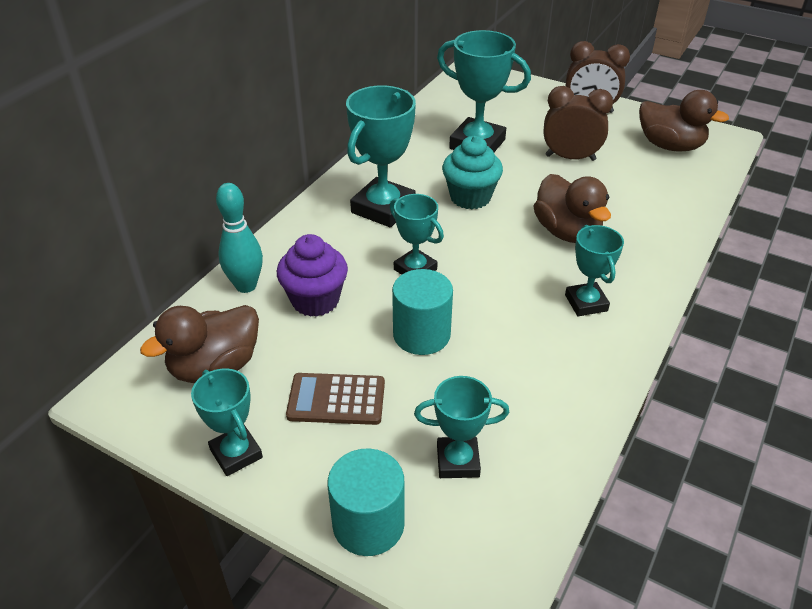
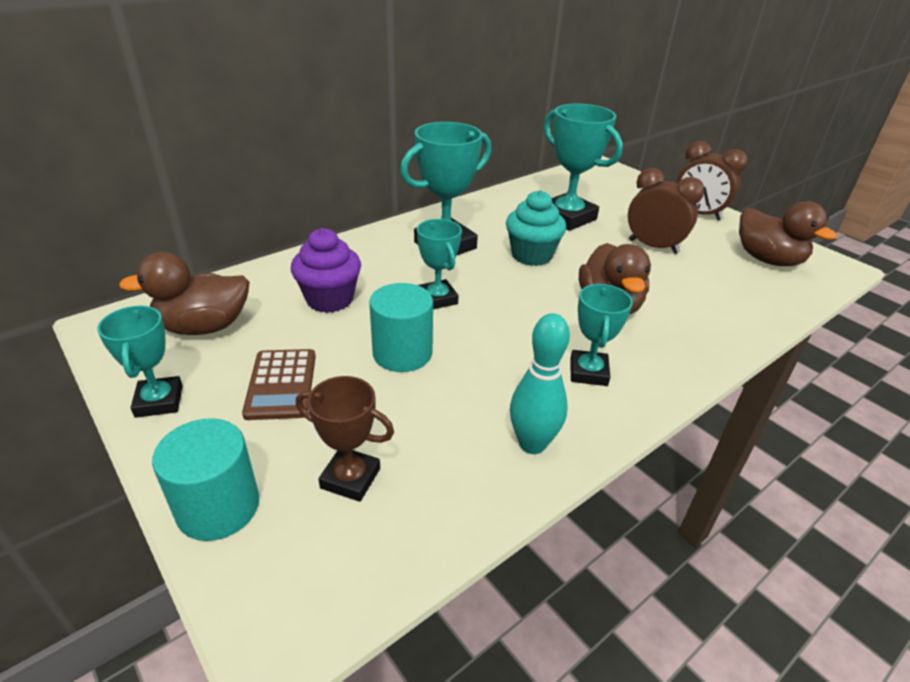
camera: 20 degrees right, 5 degrees down
(246, 286) = (282, 273): turquoise bowling pin -> turquoise bowling pin (532, 444)
(336, 400) = (281, 384): brown calculator -> brown calculator turned 120 degrees counterclockwise
(458, 461) = (350, 478): turquoise trophy -> brown trophy

